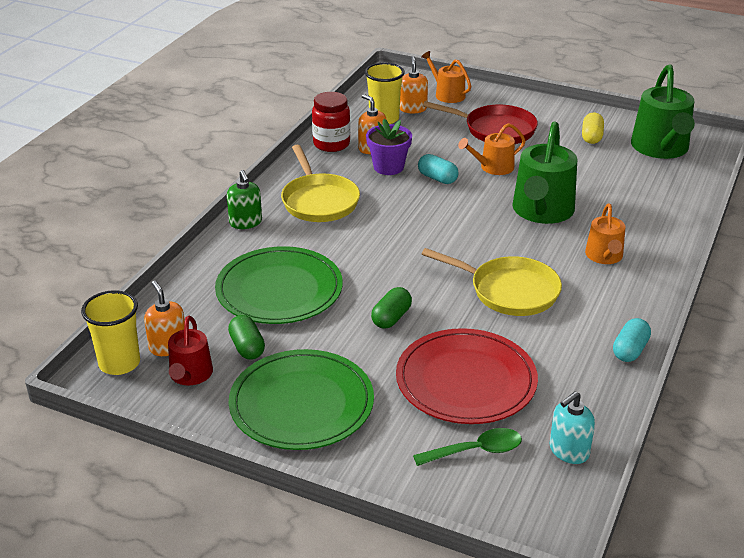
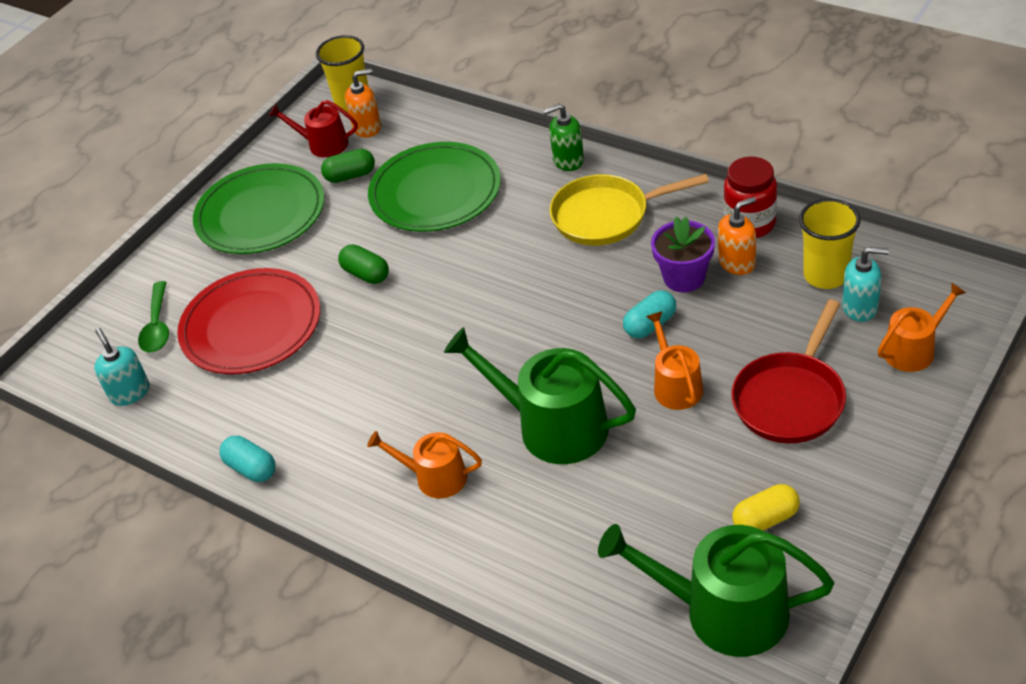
camera: 105 degrees right, 10 degrees up
(412, 108) = (860, 307): orange soap dispenser -> turquoise soap dispenser
(509, 291) = (387, 373): yellow pan -> none
(591, 137) = (765, 519): yellow capsule -> yellow capsule turned 45 degrees counterclockwise

